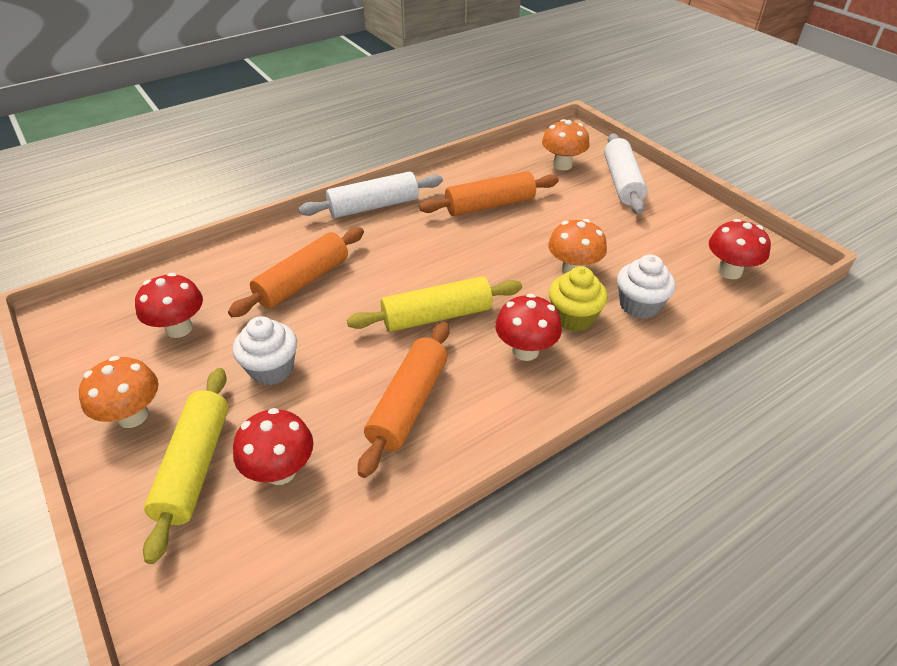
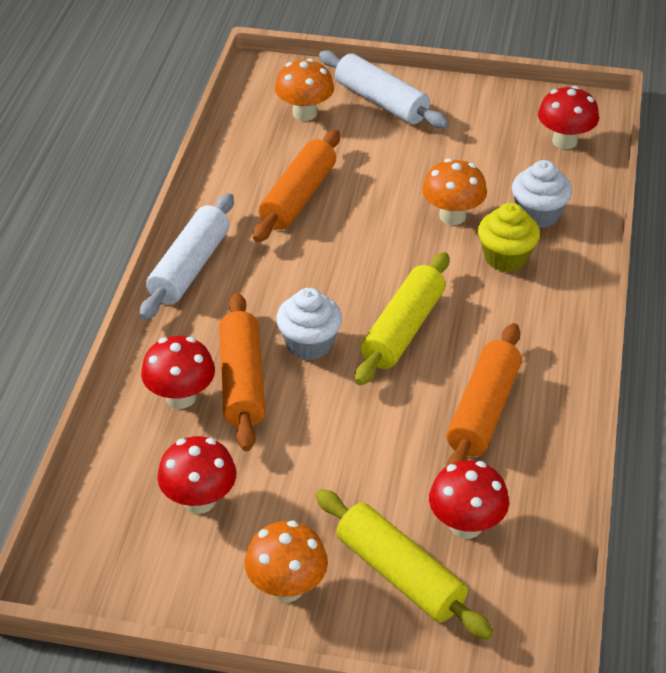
camera: 45 degrees left, 0 degrees up
(271, 369) = (338, 467): white cupcake -> white cupcake (309, 344)
(408, 404) = (483, 411): orange rolling pin -> orange rolling pin turned 45 degrees clockwise
(525, 351) = (507, 309): red mushroom -> red mushroom (181, 397)

